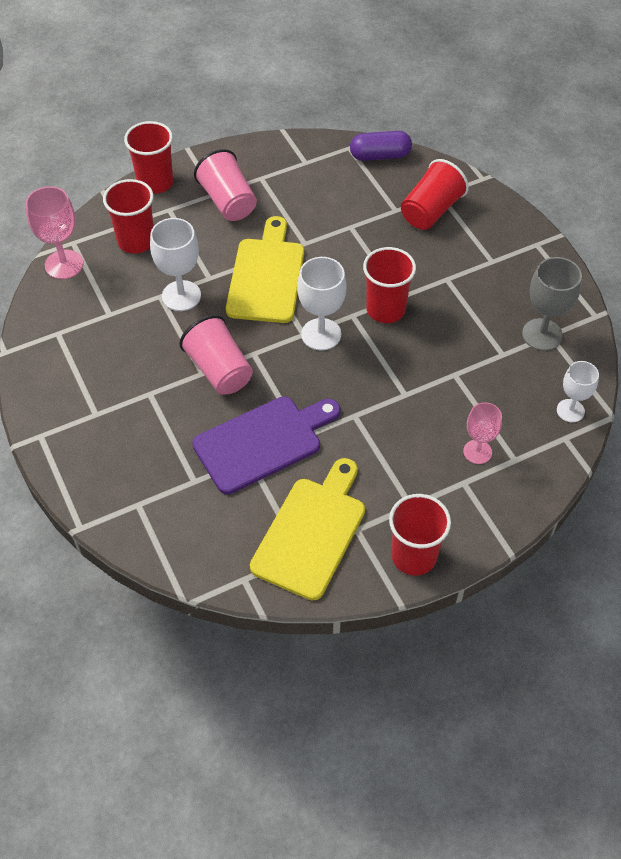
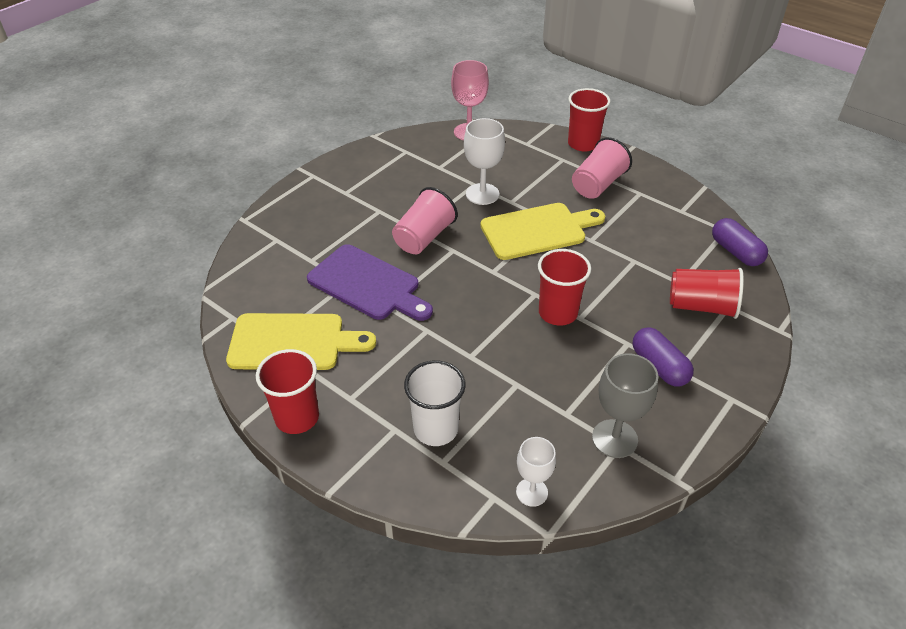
camera: 65 degrees right, 10 degrees down
(136, 241) = (517, 155): red cup -> none
(321, 334) = (500, 281): white goblet -> none
(477, 452) = (436, 429): pink goblet -> white cup
(482, 271) = (659, 366): none -> purple capsule

